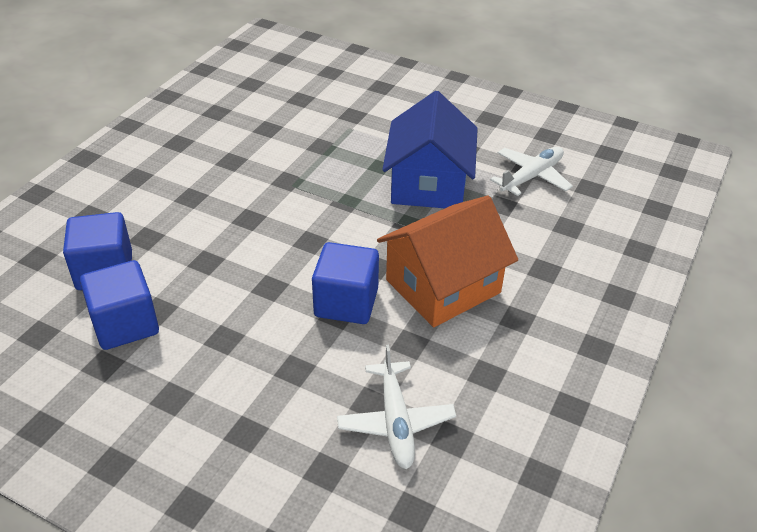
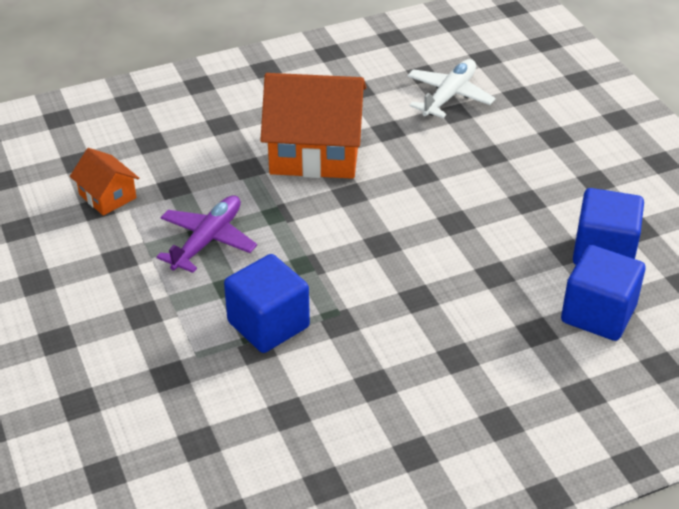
camera: 140 degrees left, 0 degrees up
(346, 303) = (405, 178): blue cube -> blue cube (268, 324)
(428, 184) = (207, 241): blue house -> purple plane
(531, 177) = (107, 196): white plane -> orange house

